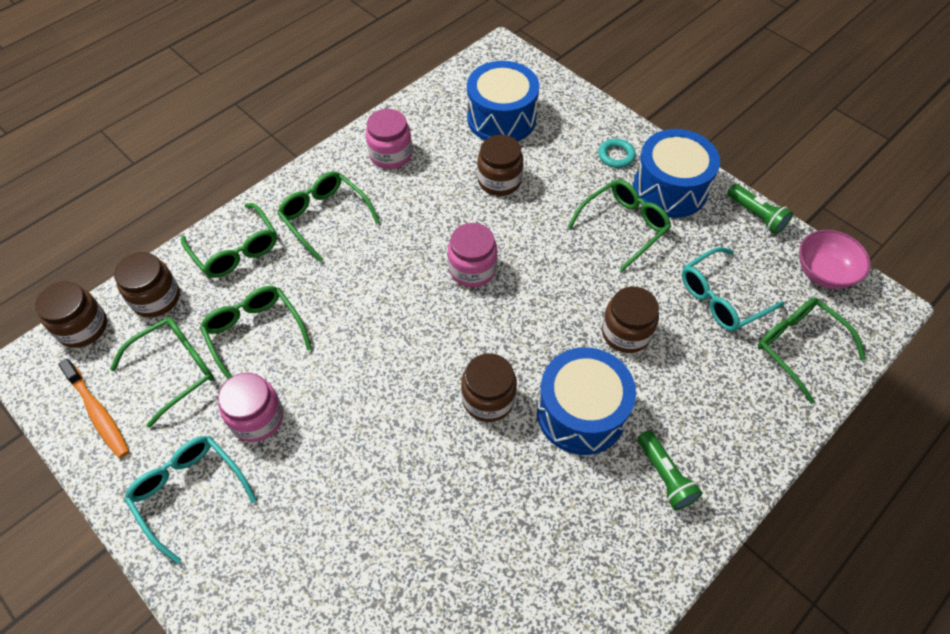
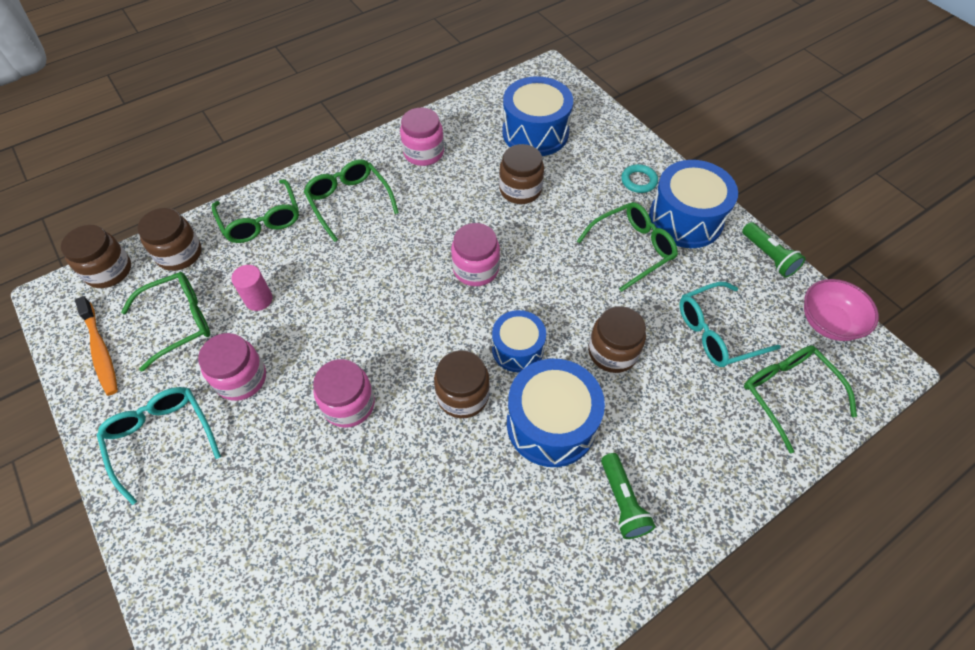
camera: 10 degrees right, 0 degrees up
(254, 334) = (259, 300): green glasses -> pink cylinder
(375, 426) = (349, 404): none -> pink jar
(532, 344) = (517, 349): none -> blue drum

